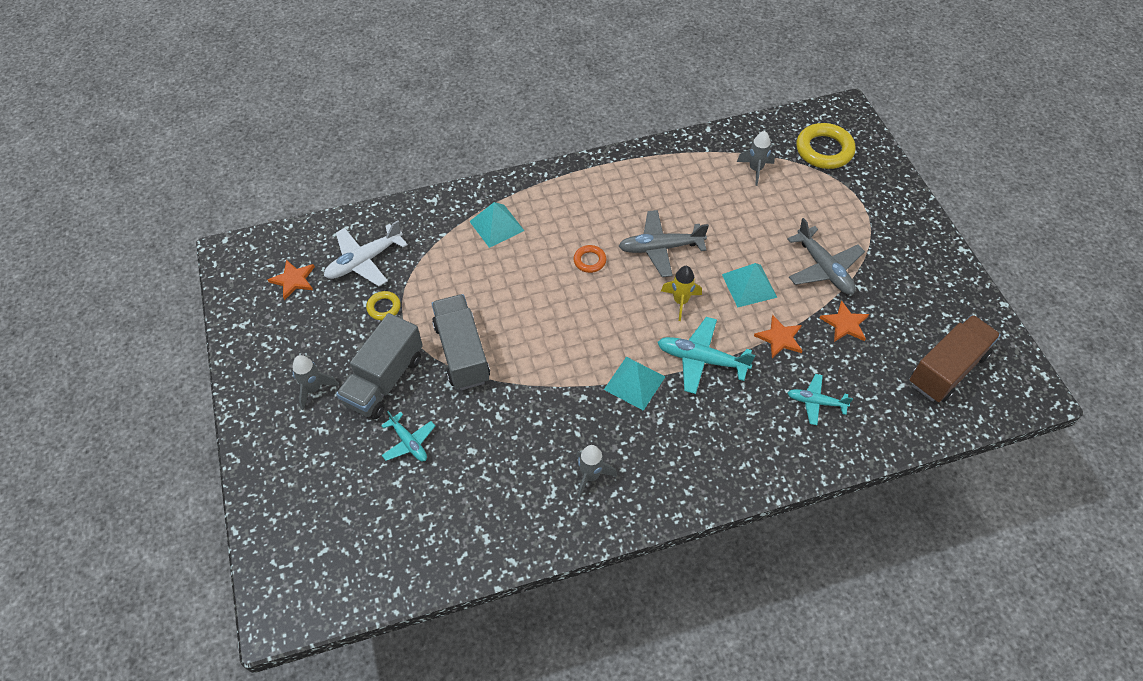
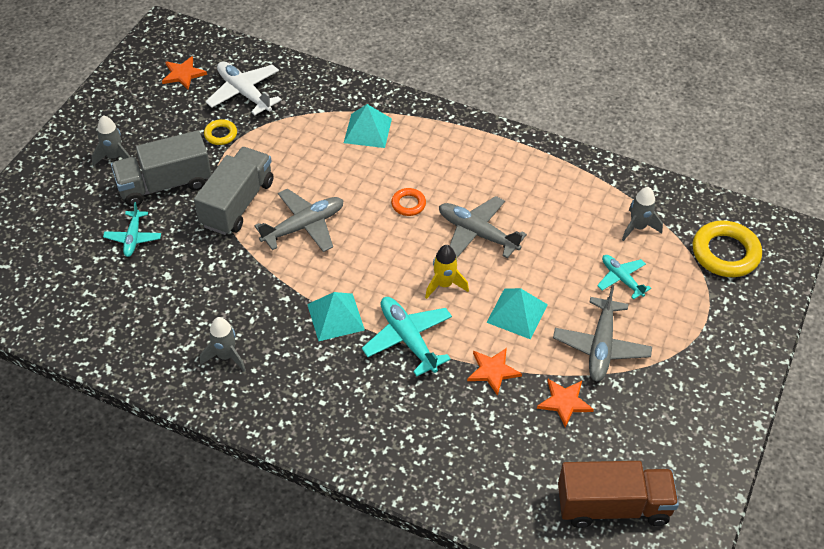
camera: 40 degrees right, 5 degrees down
(364, 261) = (244, 93): white plane -> white plane turned 45 degrees clockwise
(533, 332) = (304, 226): none -> grey plane
(815, 402) = (462, 440): turquoise plane -> turquoise plane (621, 279)

